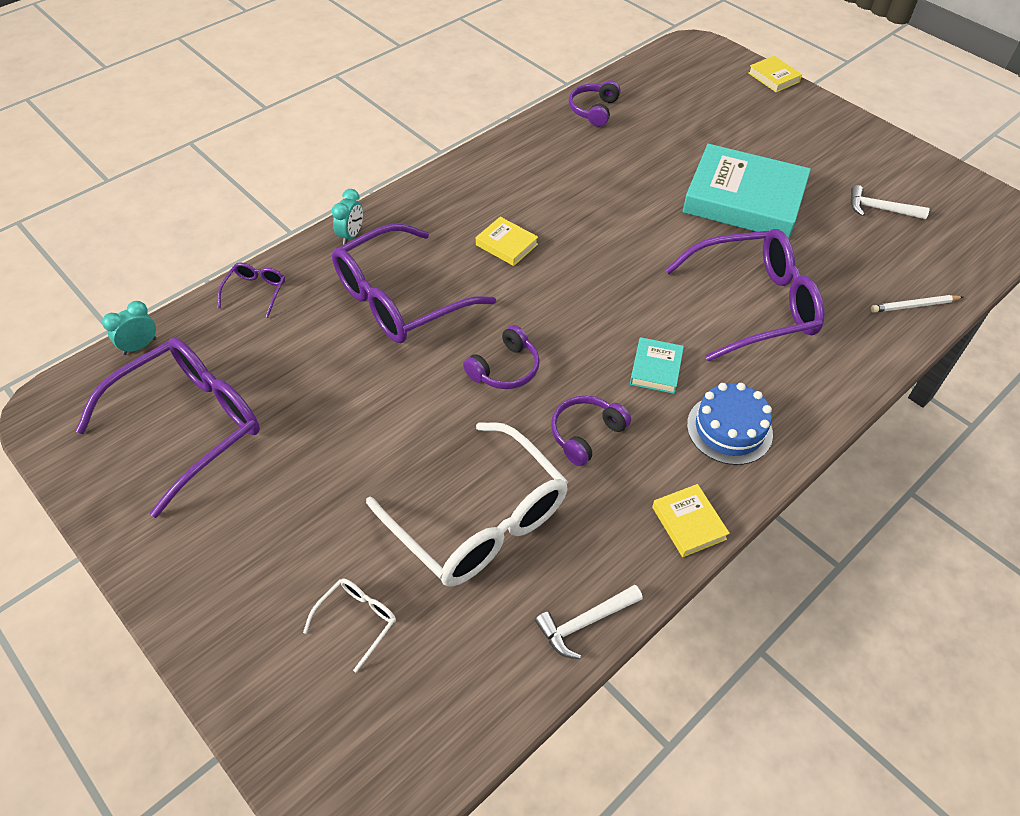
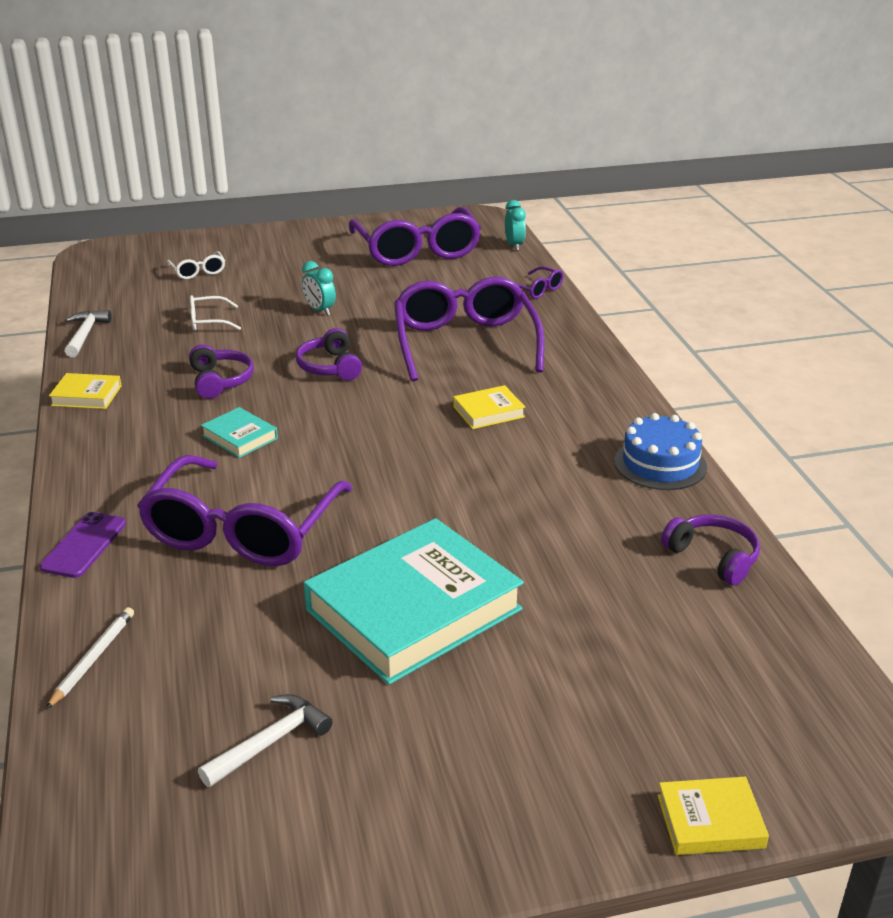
camera: 120 degrees right, 20 degrees down
(351, 235) = (575, 340): turquoise clock -> turquoise clock (320, 310)
(480, 520) = (208, 321): white glasses -> white glasses, size x0.43
(729, 429) = (131, 448): blue cake -> blue cake (660, 464)
(847, 377) = (84, 545): none -> purple phone

